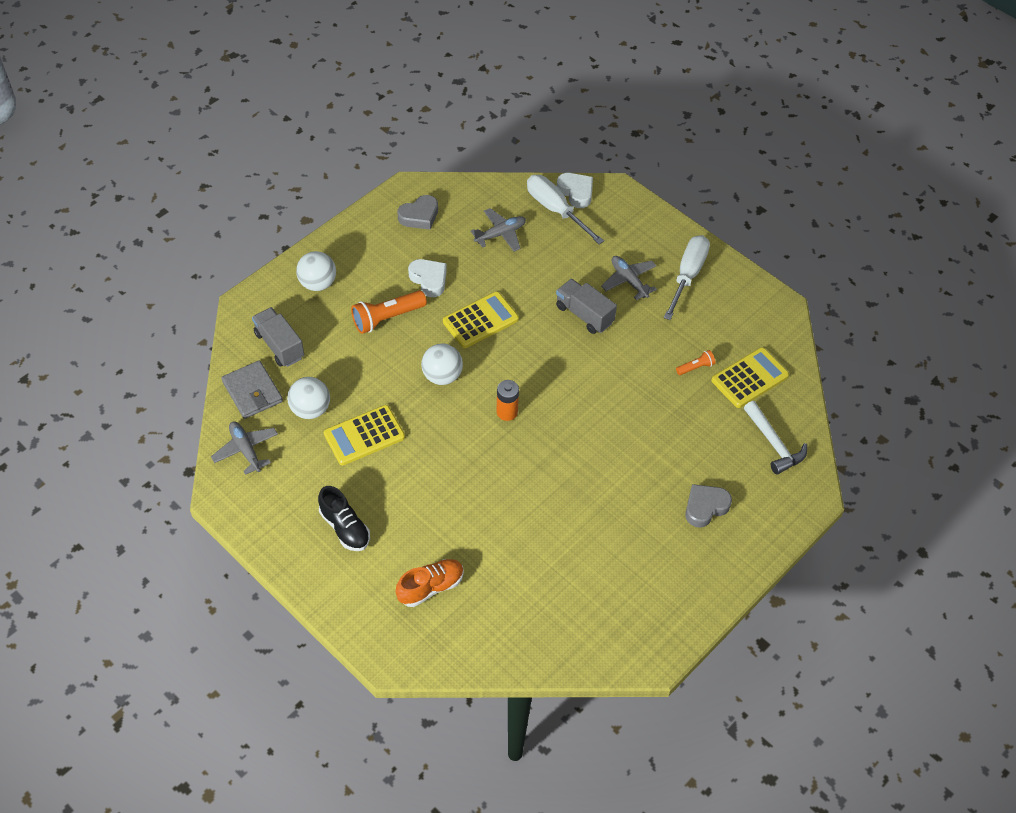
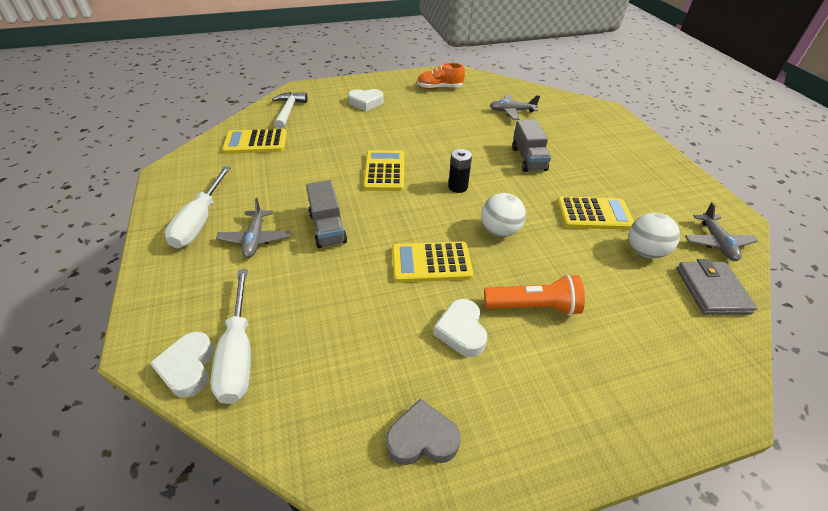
camera: 150 degrees left, 10 degrees down
(279, 345) = (677, 328): grey truck -> grey truck (528, 159)
(318, 283) = (614, 392): white ball -> none
(345, 527) = (626, 167): black shoe -> none
(430, 587) = (570, 125): orange shoe -> orange shoe (439, 88)
(500, 234) = (334, 352): grey plane -> grey plane (511, 111)
(507, 412) = (458, 187): orange battery -> black battery
(590, 400) = (384, 171): none -> yellow calculator
(687, 275) = (200, 221): white screwdriver -> white screwdriver turned 45 degrees counterclockwise
(696, 367) = (283, 161): orange flashlight -> none
(705, 507) = (366, 102): grey heart -> white heart

